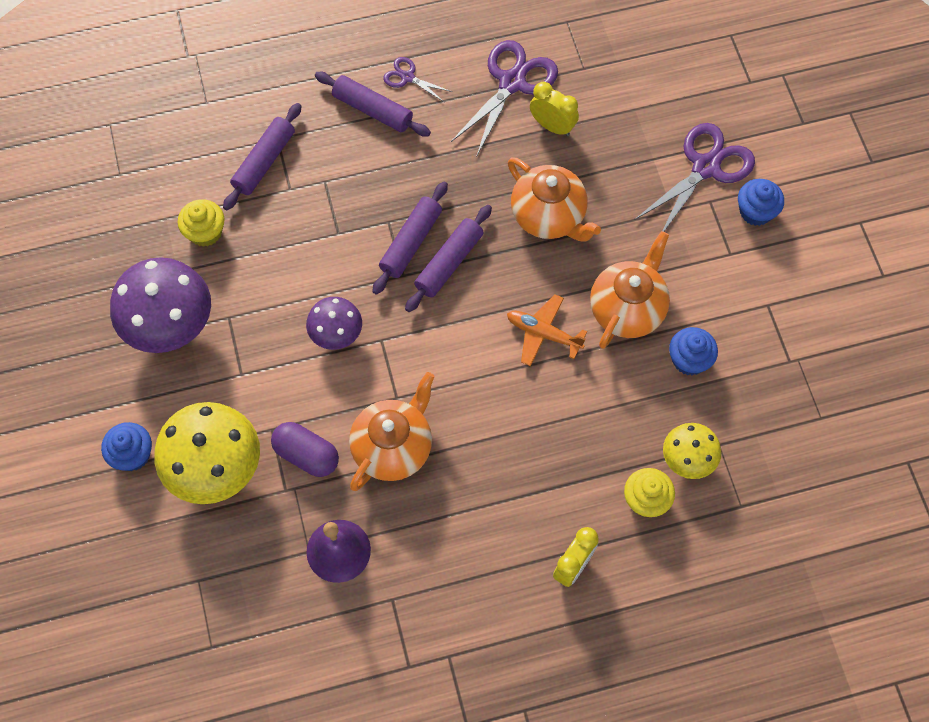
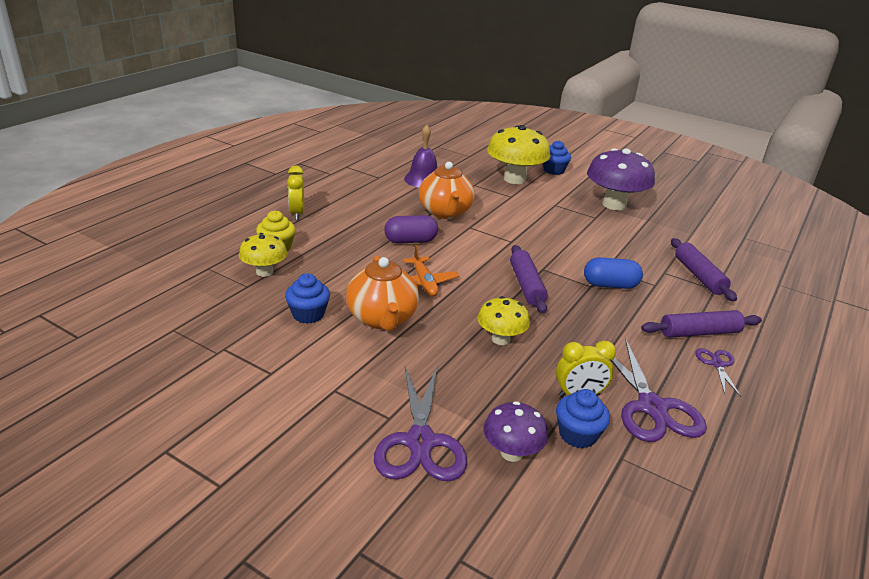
camera: 135 degrees right, 35 degrees down
(205, 232) = (665, 237): yellow cupcake -> none
(306, 455) = (482, 196): purple capsule -> purple capsule (410, 241)
(336, 334) = (537, 233): purple mushroom -> purple mushroom (511, 453)
(368, 209) = (610, 285): none -> blue capsule
(407, 77) = (717, 364): purple scissors -> purple scissors turned 75 degrees counterclockwise
(411, 242) = (562, 283): purple rolling pin -> none
(543, 333) = (424, 283): orange plane -> orange plane turned 90 degrees clockwise
(549, 216) = (500, 339): orange teapot -> yellow mushroom
(755, 211) = (339, 433): blue cupcake -> blue cupcake (577, 434)

